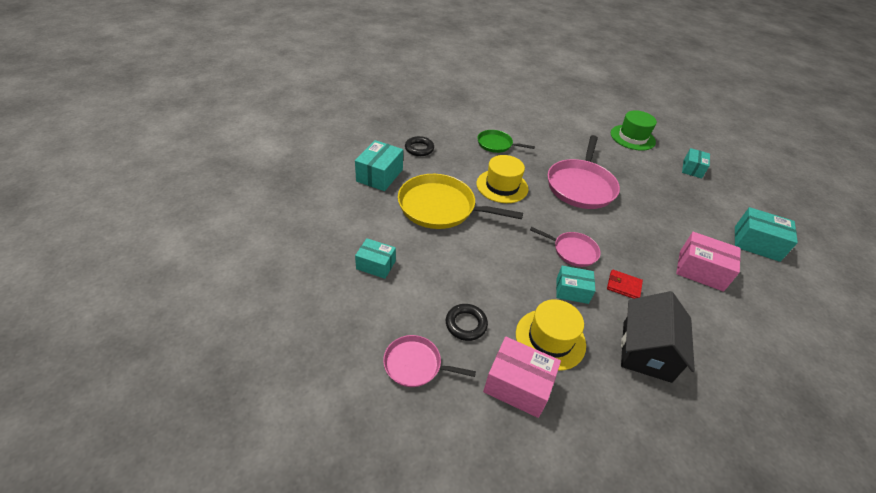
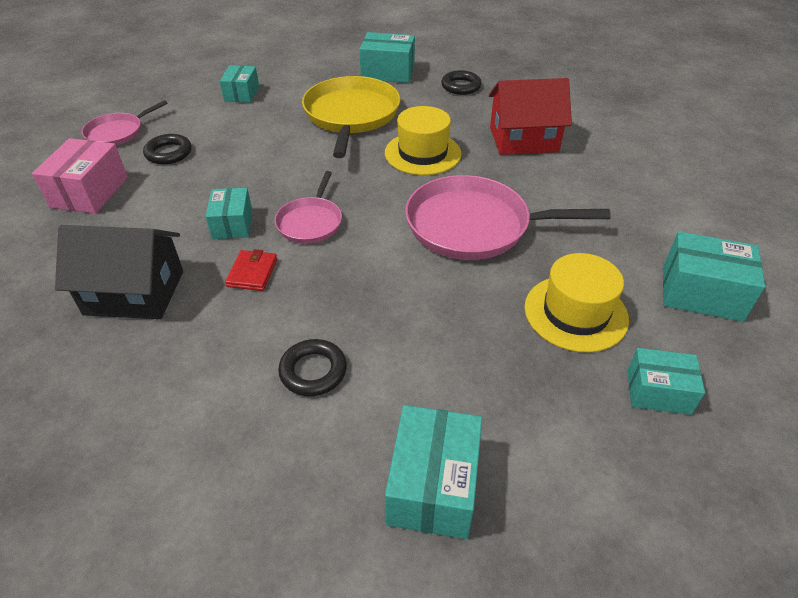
camera: 80 degrees right, 0 degrees up
(415, 364) = (117, 132): pink pan -> pink pan turned 135 degrees counterclockwise
(496, 144) = (523, 139): green pan -> red house
(550, 339) = (151, 210): yellow hat -> yellow hat (575, 313)
(632, 137) = (701, 293): green hat -> turquoise box
(700, 270) = (313, 371): pink box -> black ring

